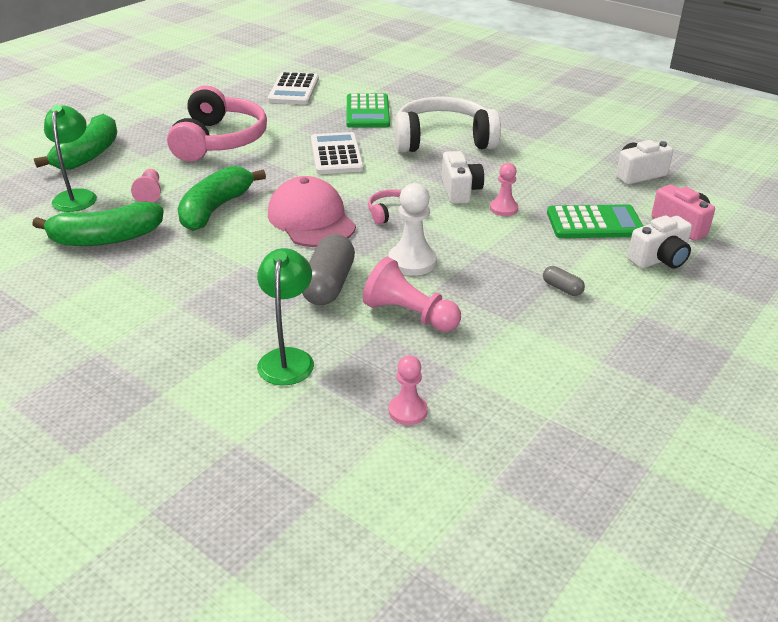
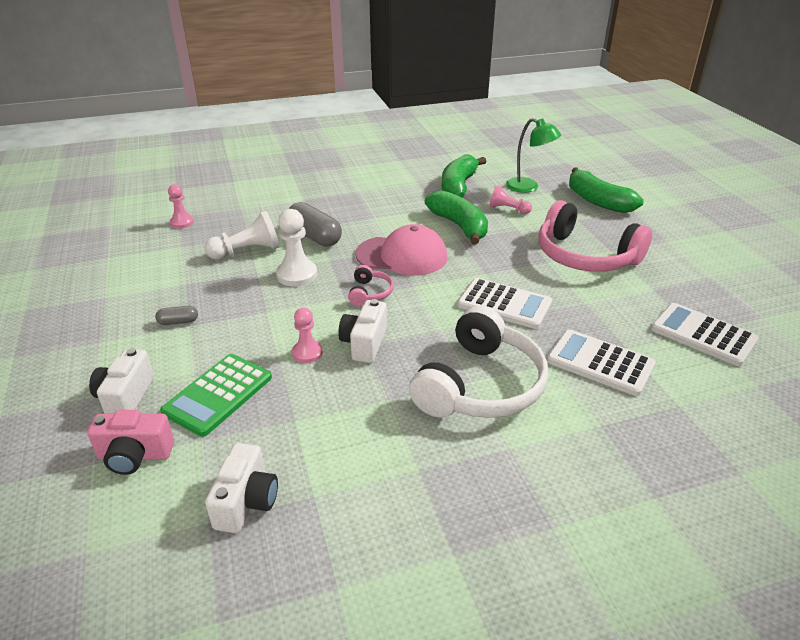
camera: 125 degrees right, 0 degrees up
(287, 358) = (269, 206): green lamp -> none
(367, 112) = (600, 363): green calculator -> white calculator
(409, 314) = (247, 251): pink pawn -> white pawn
(460, 191) = (364, 343): white camera -> white camera turned 75 degrees clockwise

